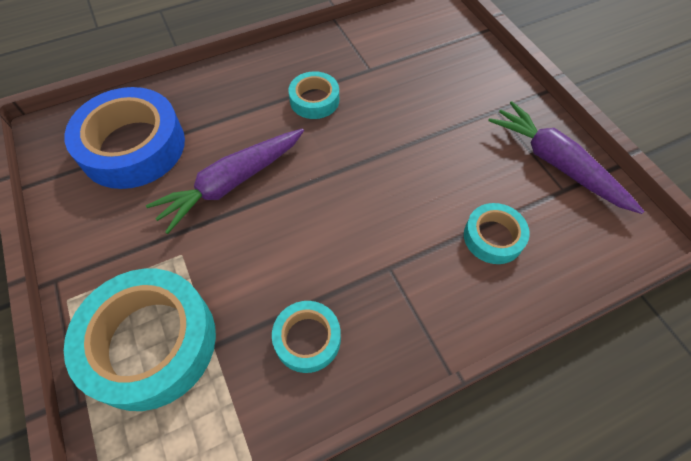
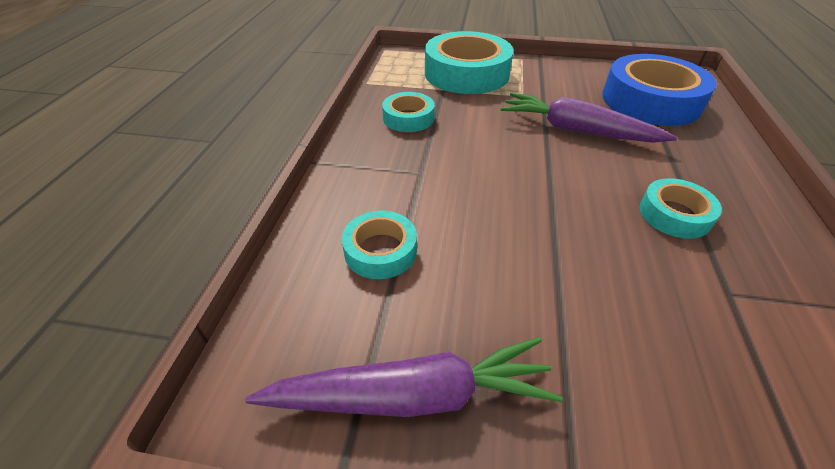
camera: 125 degrees right, 15 degrees down
(232, 183) = (577, 130): purple carrot -> purple carrot turned 60 degrees counterclockwise

